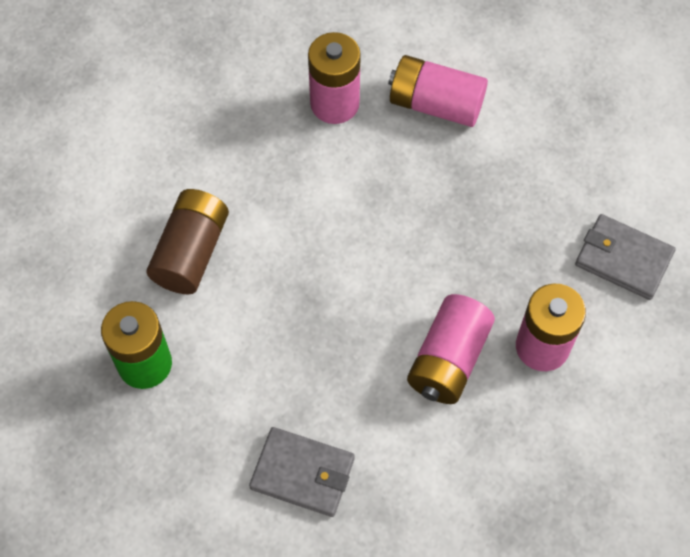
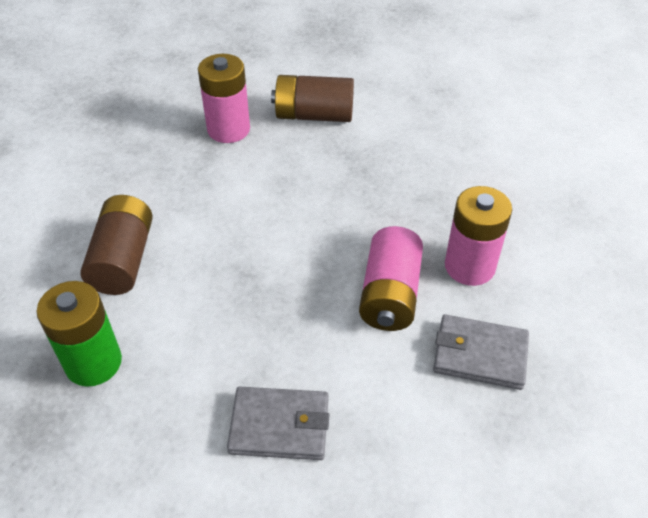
camera: 15 degrees left, 15 degrees down
(436, 104) = (314, 115): pink battery -> brown battery
(623, 259) = (510, 189): grey wallet -> grey wallet (480, 354)

